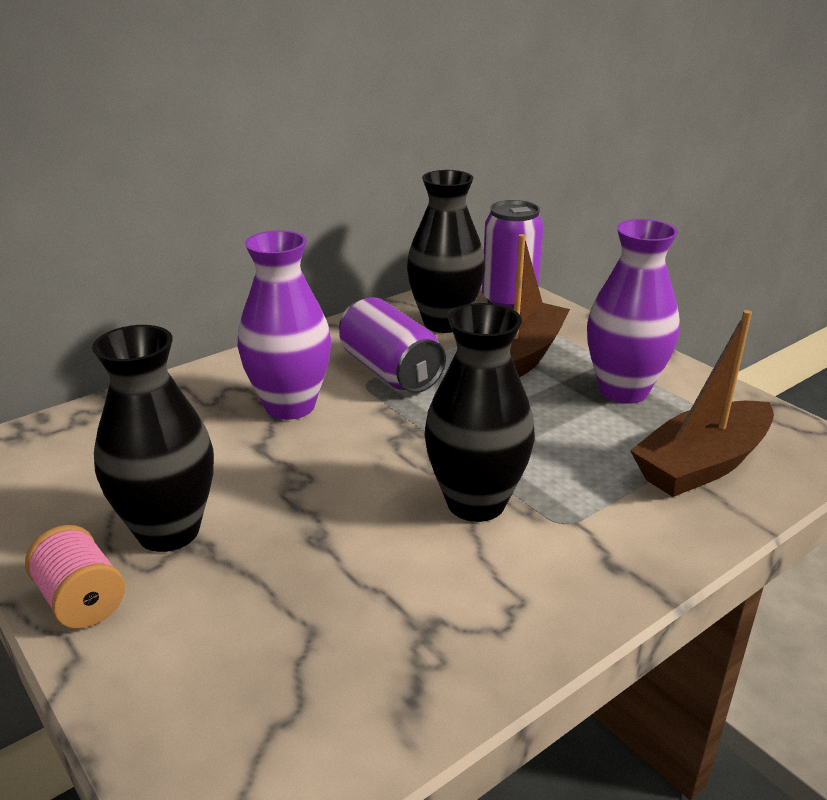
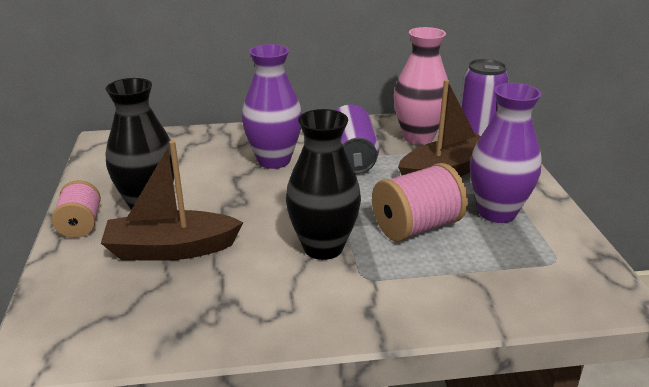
camera: 30 degrees right, 0 degrees up
(444, 323) = (418, 137): black vase -> pink vase
(557, 437) = (416, 227): none -> pink spool
(702, 464) = (501, 276): brown boat -> brown boat (171, 249)

